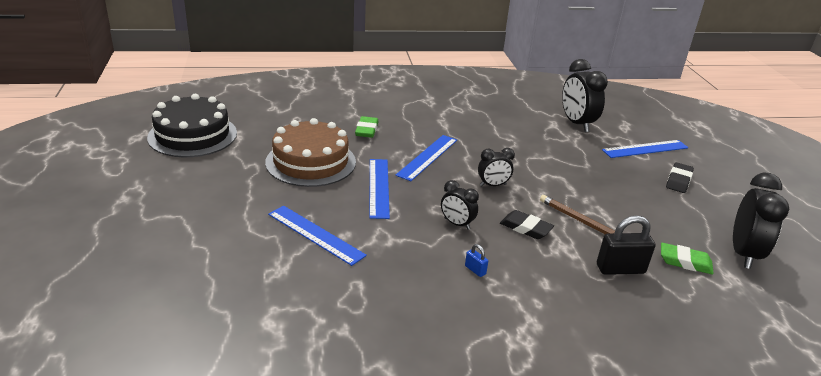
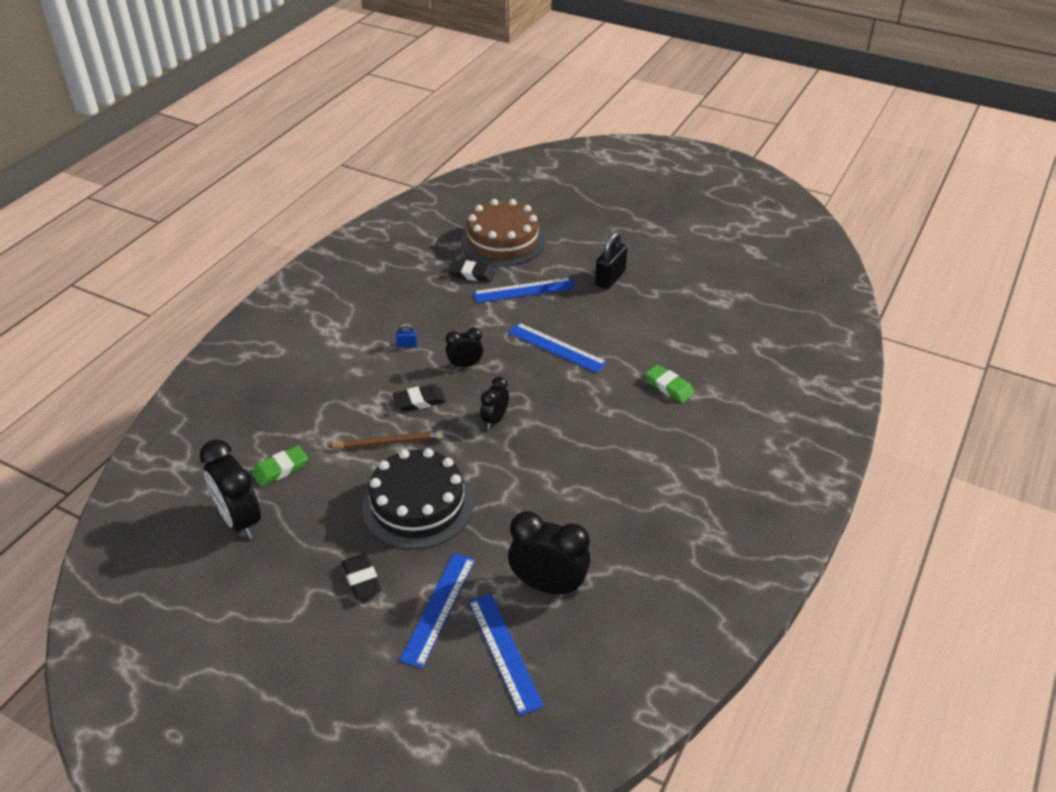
camera: 130 degrees right, 10 degrees up
(192, 135) = (735, 278): black cake -> black cake (418, 505)
(311, 162) = (632, 326): brown cake -> brown cake (503, 241)
(321, 281) = (472, 274): none -> black eraser
(427, 157) = (580, 403): blue ruler -> blue ruler (504, 652)
(620, 269) = (321, 422): black padlock -> black padlock (610, 278)

